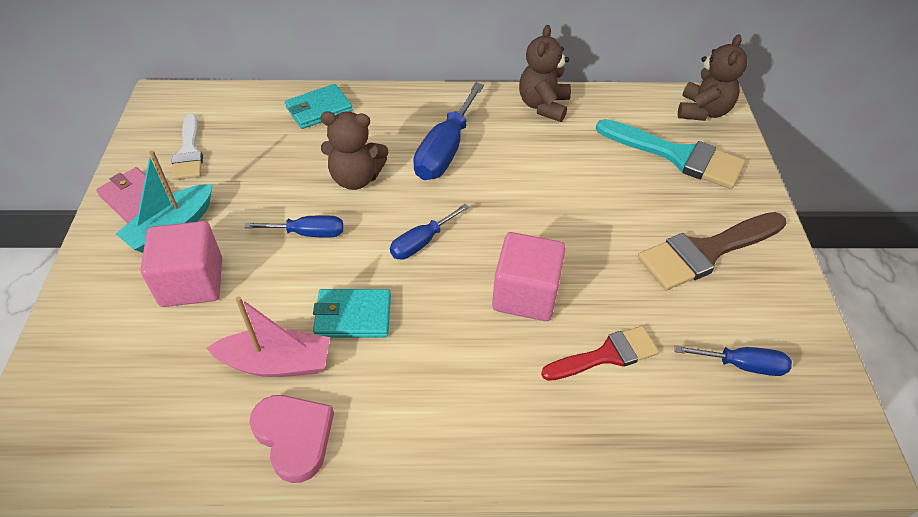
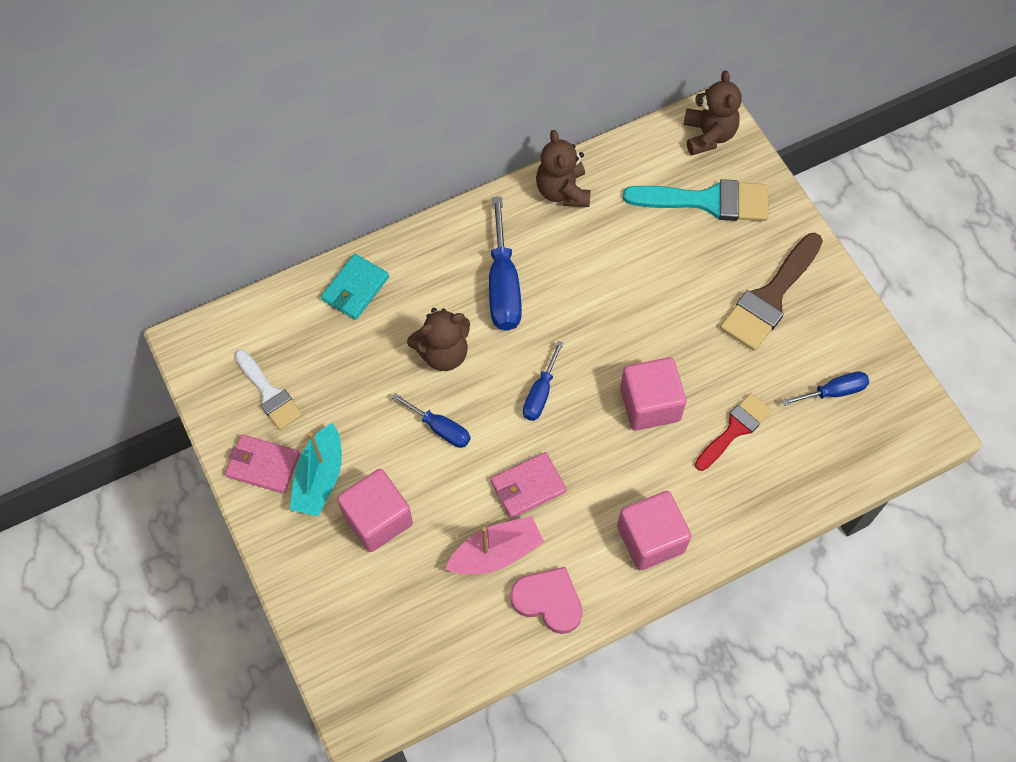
camera: 25 degrees left, 15 degrees up
(308, 233) = (440, 428): blue screwdriver -> blue screwdriver turned 60 degrees clockwise
(353, 316) = (528, 486): turquoise wallet -> pink wallet
(448, 424) = (650, 539): none -> pink cube

